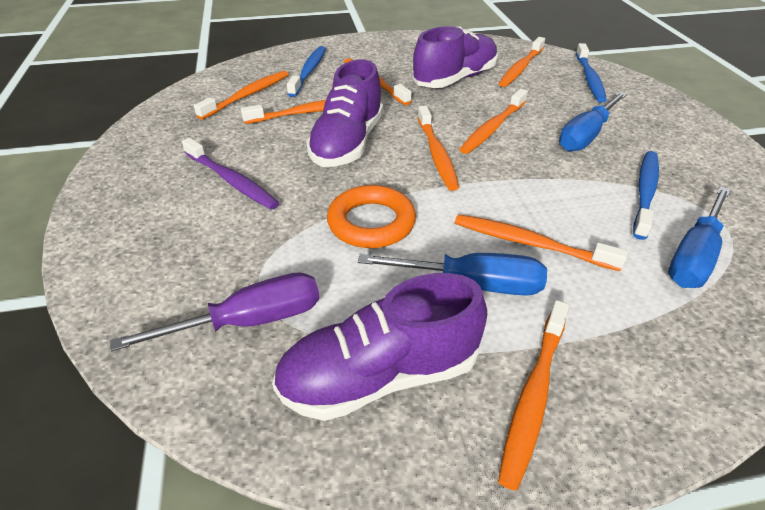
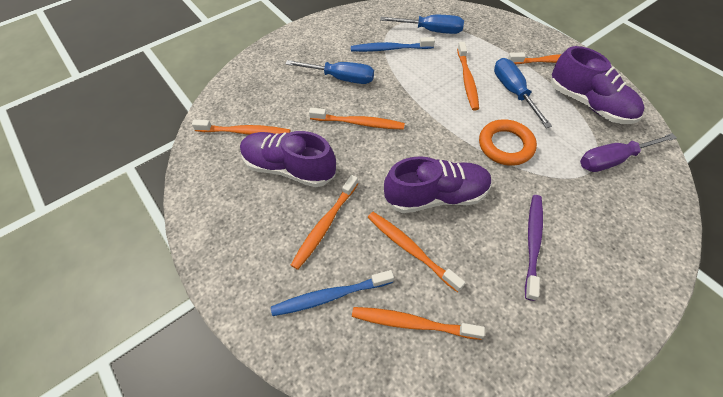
camera: 115 degrees left, 15 degrees up
(250, 321) = (612, 160): purple screwdriver -> purple screwdriver turned 60 degrees counterclockwise
(436, 153) = (413, 141): orange toothbrush -> none
(589, 78) = (248, 90): blue toothbrush -> none

